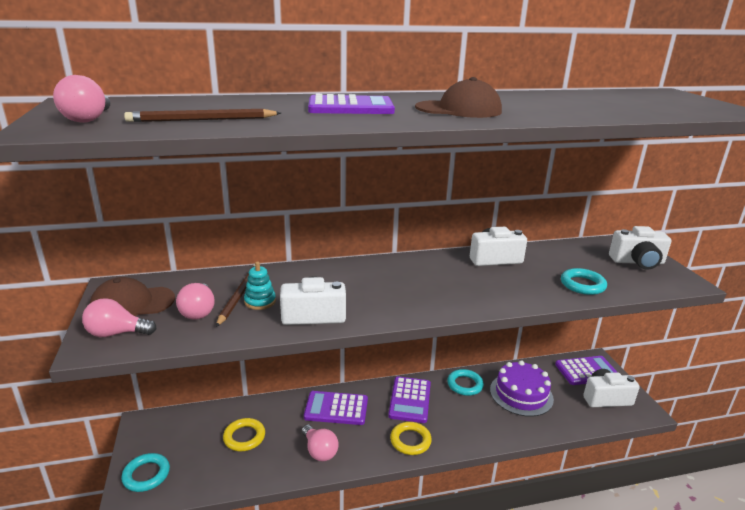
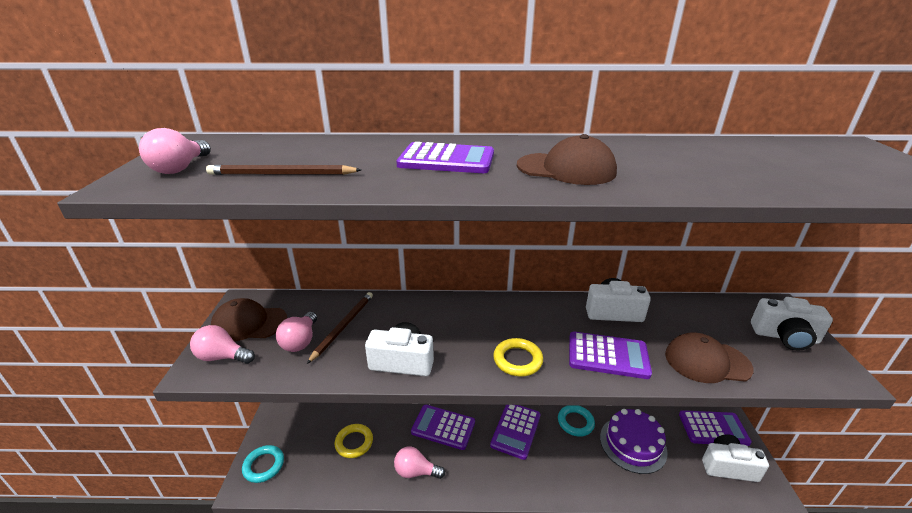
camera: 15 degrees right, 5 degrees up
(260, 301) = (359, 337): turquoise stacking toy -> none
(319, 451) = (416, 471): pink light bulb -> pink light bulb turned 120 degrees clockwise
(410, 441) = (504, 478): yellow ring -> yellow ring (517, 360)
(500, 290) = (608, 356): none -> purple calculator
(582, 285) = (707, 361): turquoise ring -> brown cap

